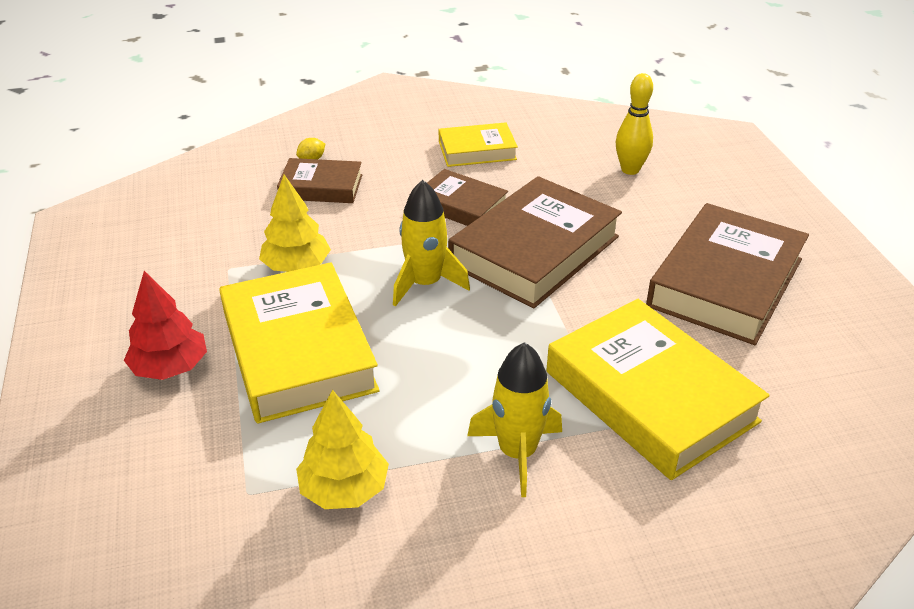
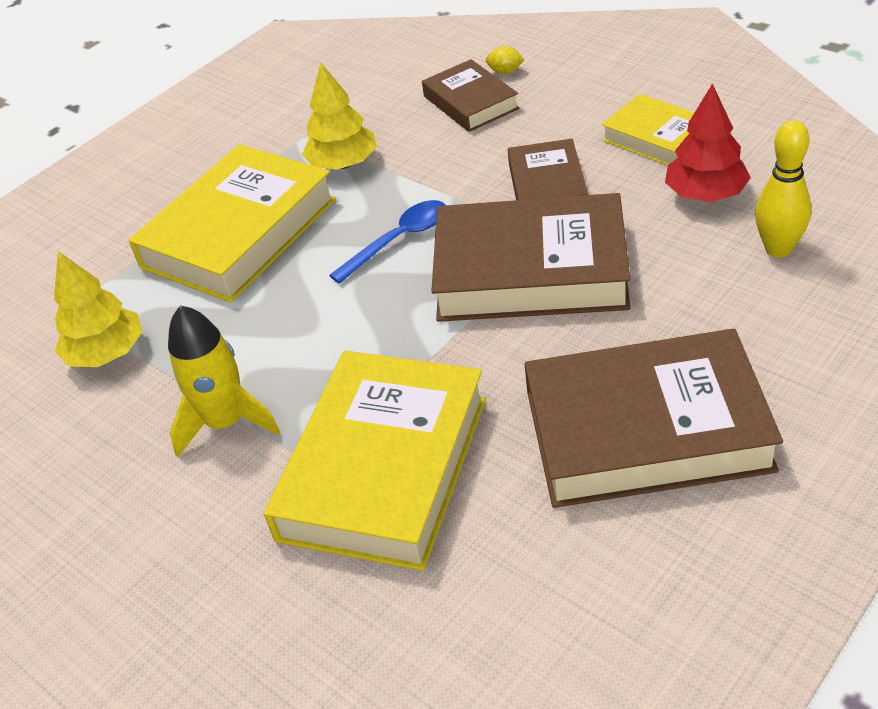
camera: 60 degrees right, 5 degrees up
(170, 367) = (163, 191): red tree -> red tree (705, 194)
(425, 284) = (399, 240): yellow rocket -> blue spoon

